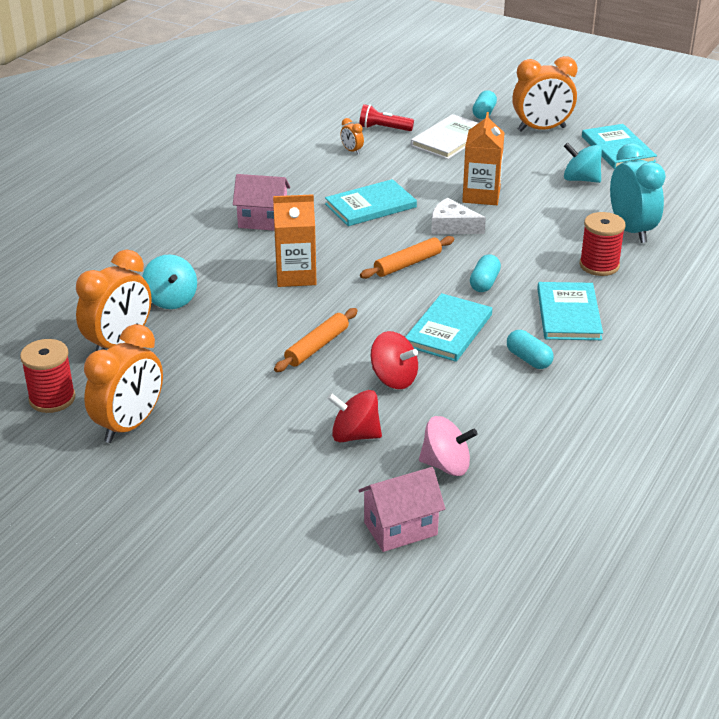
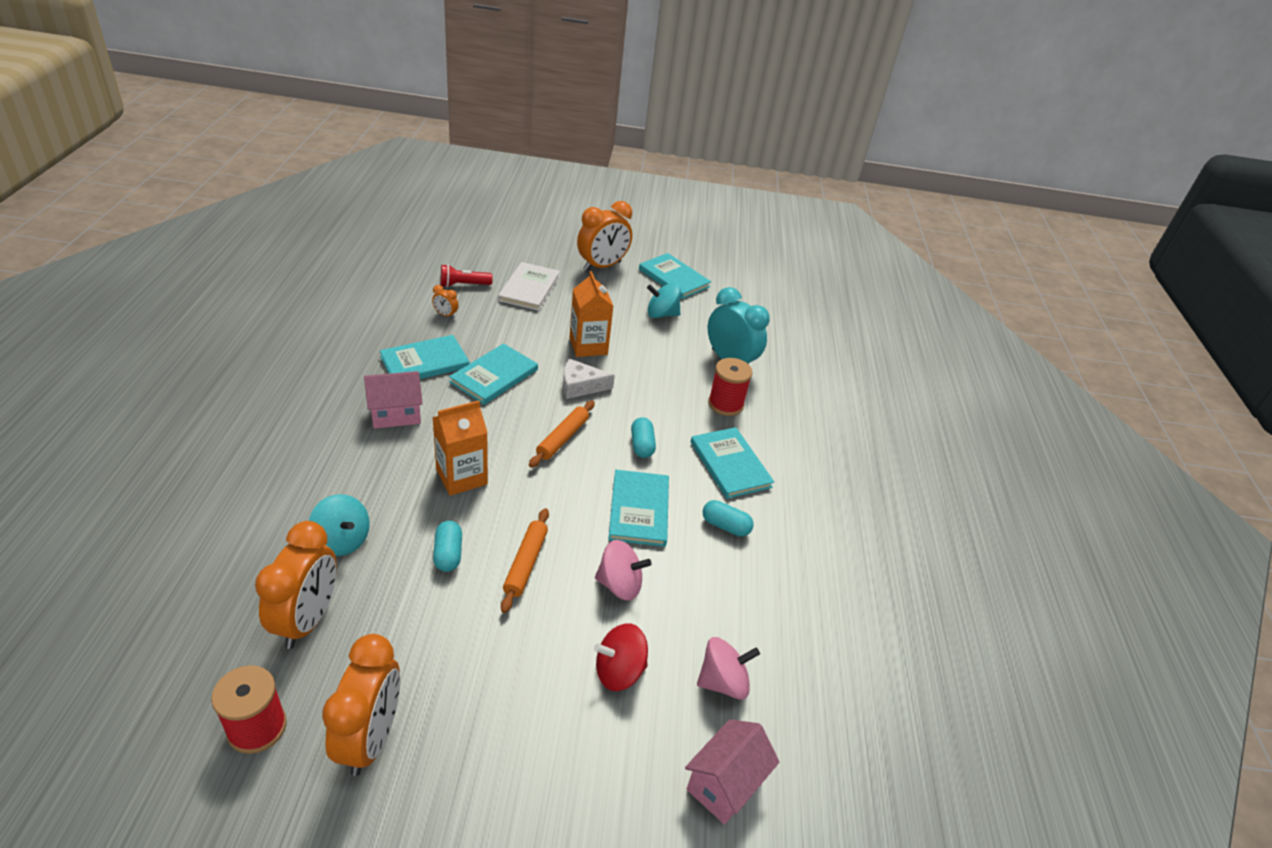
camera: 30 degrees left, 5 degrees up
(311, 185) = (425, 362): none -> turquoise book
(394, 379) = (619, 585): red spinning top -> pink spinning top
(484, 113) = (545, 256): turquoise capsule -> turquoise capsule (448, 554)

